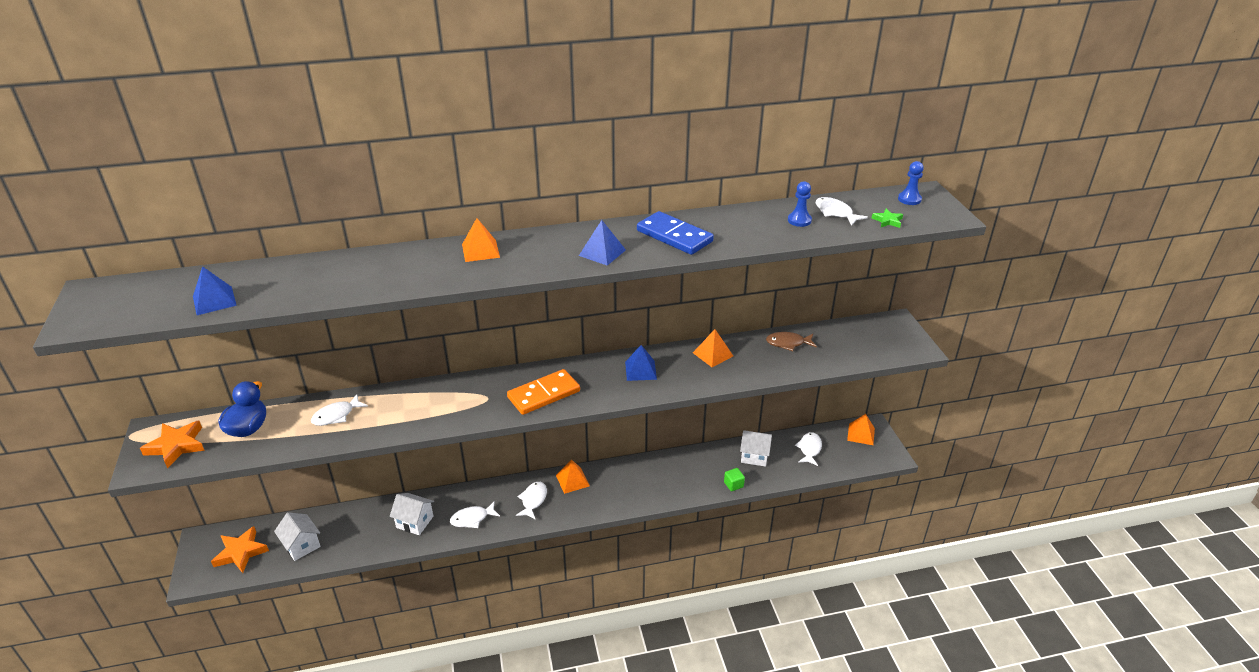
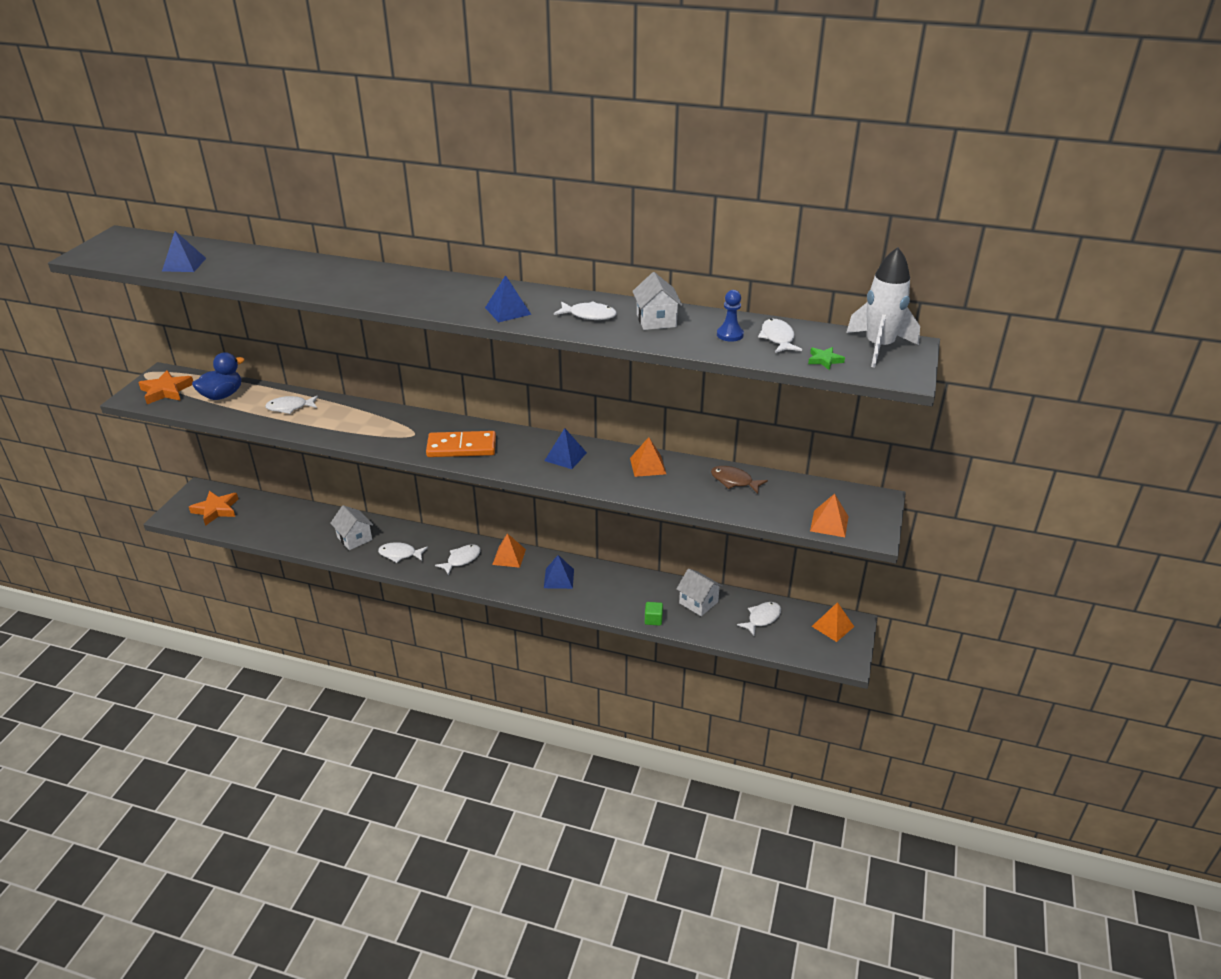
camera: 30 degrees right, 0 degrees up
(301, 545) = (260, 522): white house -> white house (656, 320)
(480, 250) = (411, 282): orange pyramid -> orange pyramid (829, 523)
(630, 482) = (559, 578): none -> blue pyramid
(674, 236) = (589, 315): blue domino -> white fish
(909, 199) = (879, 347): blue pawn -> white rocket

